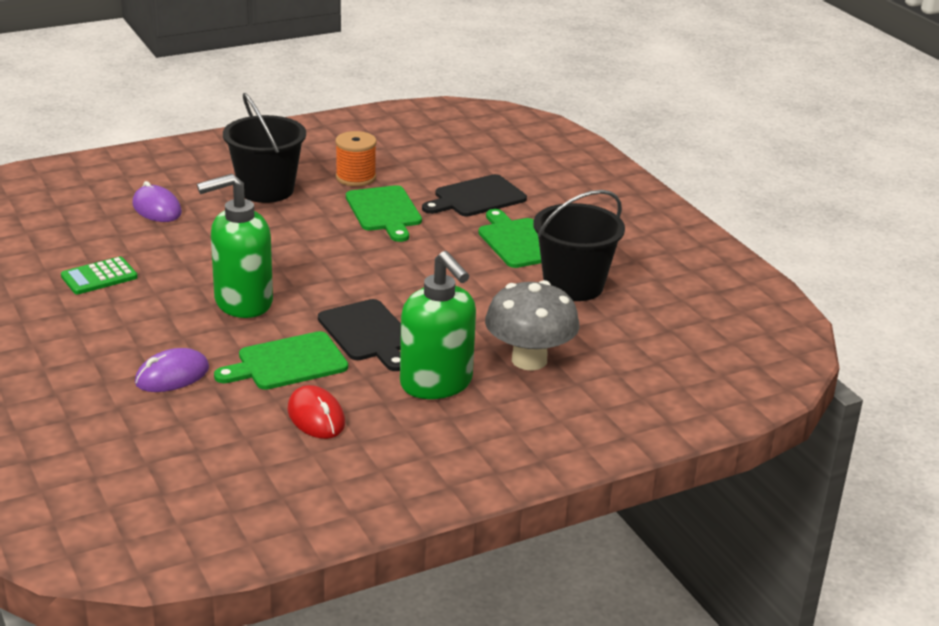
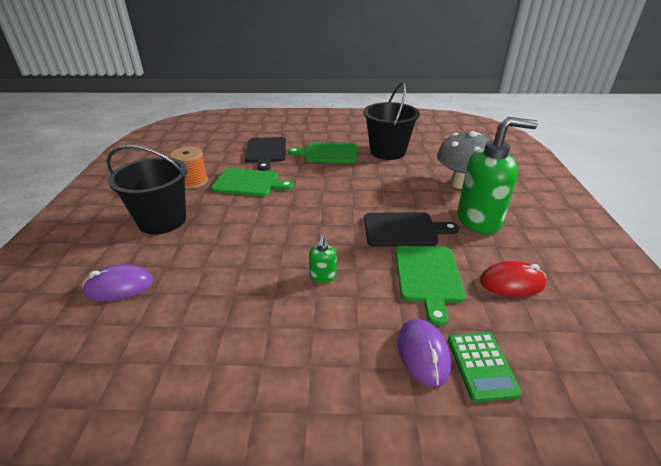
camera: 60 degrees left, 5 degrees up
(99, 277) = (204, 362): green calculator -> green calculator (481, 366)
(242, 302) = (323, 277): green soap dispenser -> green soap dispenser, size x0.42

